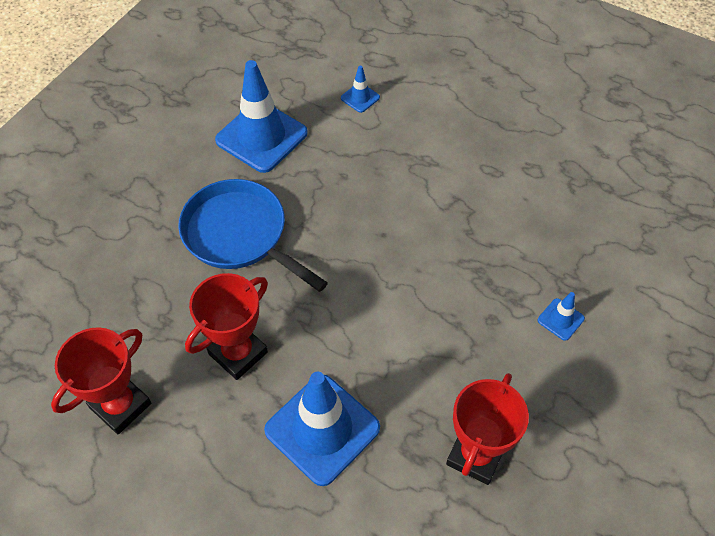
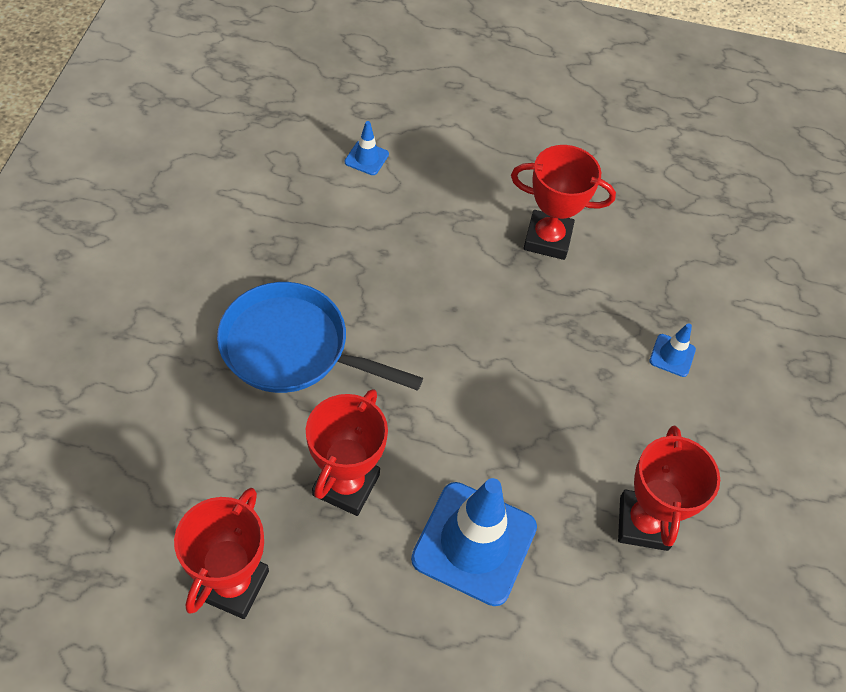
camera: 25 degrees left, 0 degrees up
(261, 137) = (271, 227): blue traffic cone -> none
(487, 195) = (547, 239): none -> red trophy

